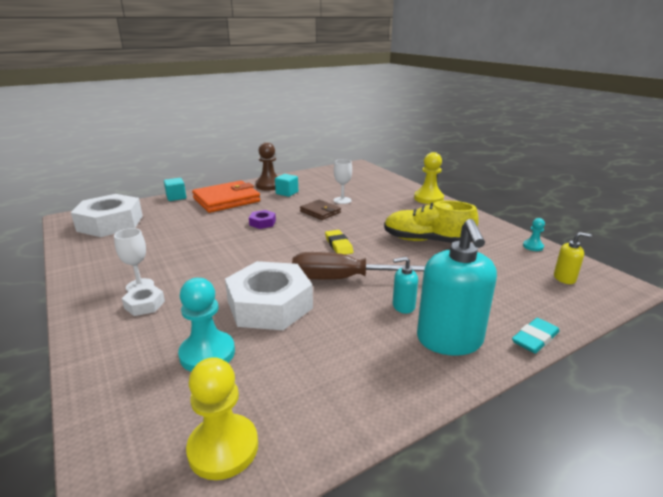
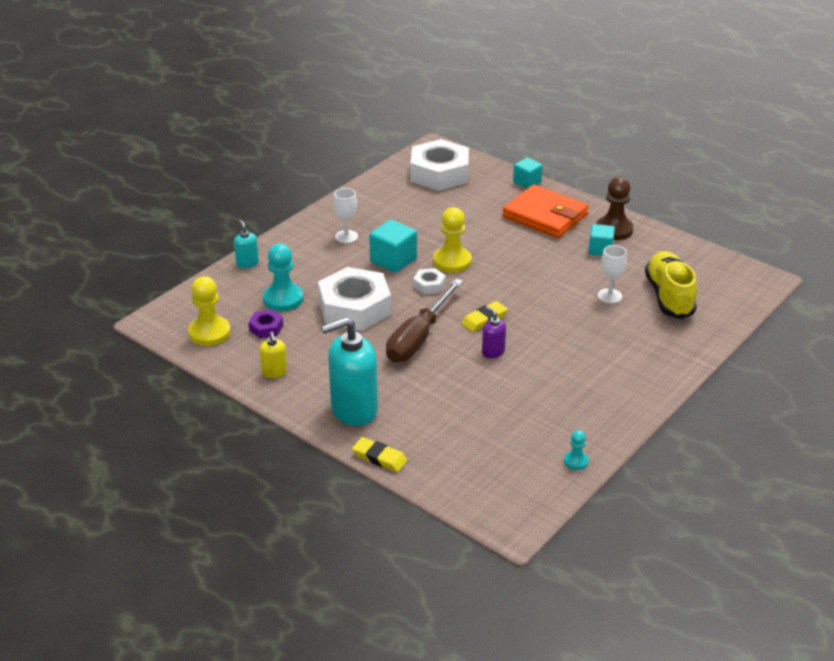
camera: 70 degrees right, 10 degrees up
(144, 304) = (323, 250): white nut -> white nut (429, 285)
(212, 268) = (393, 260): none -> turquoise cube
(262, 223) = (503, 258): purple nut -> purple nut (266, 328)
(320, 212) = (561, 288): brown wallet -> none
(345, 279) = (418, 338): brown screwdriver -> brown screwdriver turned 135 degrees counterclockwise
(385, 250) = (493, 352): none -> purple soap dispenser
(403, 306) = (391, 378): turquoise soap dispenser -> turquoise soap dispenser (247, 263)
(427, 241) = (535, 378): yellow shoe -> yellow shoe (669, 296)
(428, 198) = (674, 365): yellow pawn -> yellow pawn (452, 261)
(535, 339) = (379, 457): turquoise eraser -> yellow eraser
(564, 278) = (506, 483): yellow soap dispenser -> yellow soap dispenser (274, 372)

